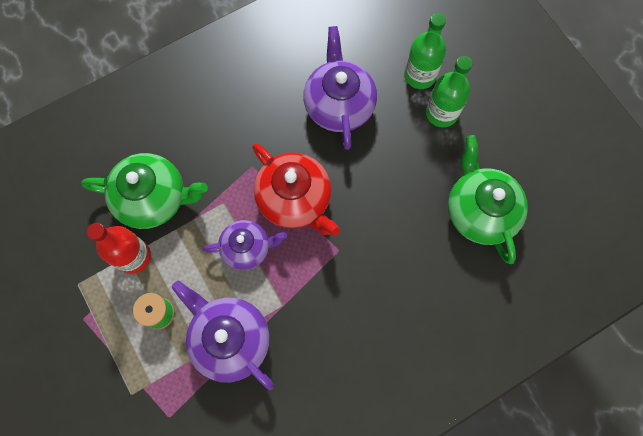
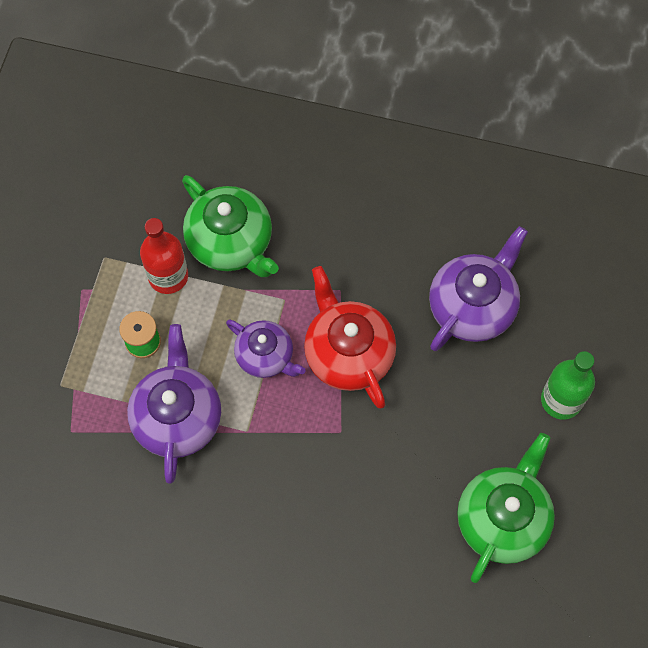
camera: 45 degrees right, 5 degrees down
(295, 199) = (348, 353): red teapot -> red teapot turned 150 degrees clockwise
(419, 76) = (577, 347): green bottle -> none

